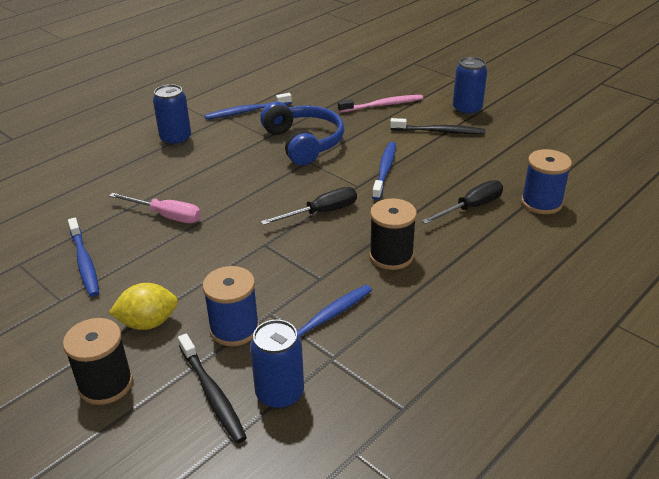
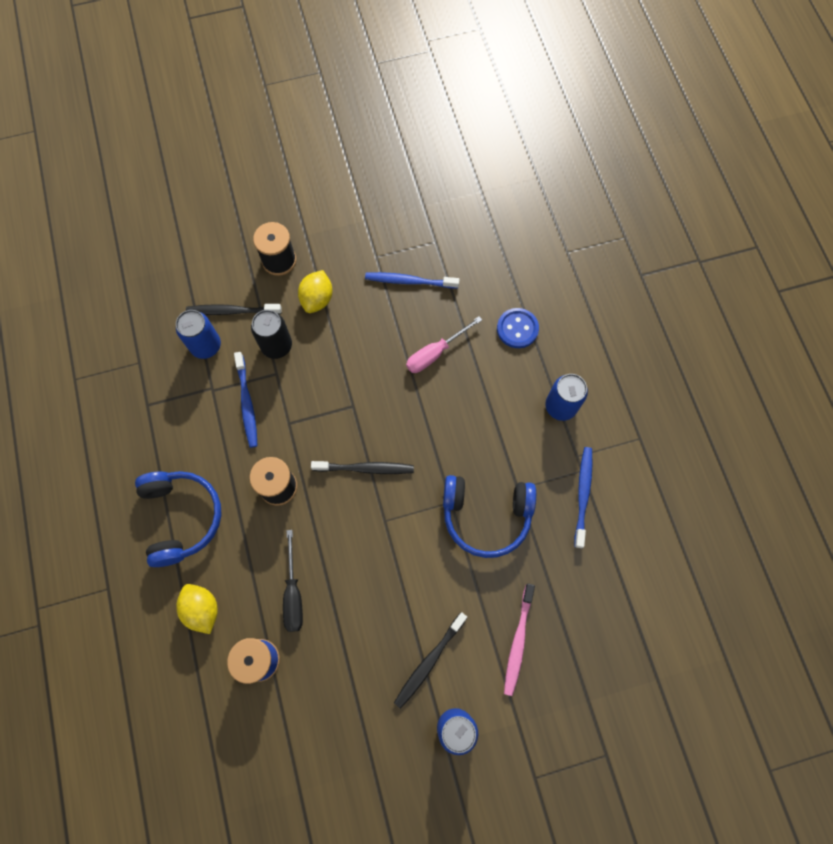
camera: 120 degrees right, 35 degrees up
(108, 180) = (517, 329): none -> blue button
(234, 329) = (276, 346): blue spool -> black can
(321, 212) = (365, 468): black screwdriver -> black toothbrush
(385, 170) = (394, 559): blue toothbrush -> none
(491, 307) = (181, 517): none -> blue headphones
(548, 251) = (202, 609): none -> yellow lemon

